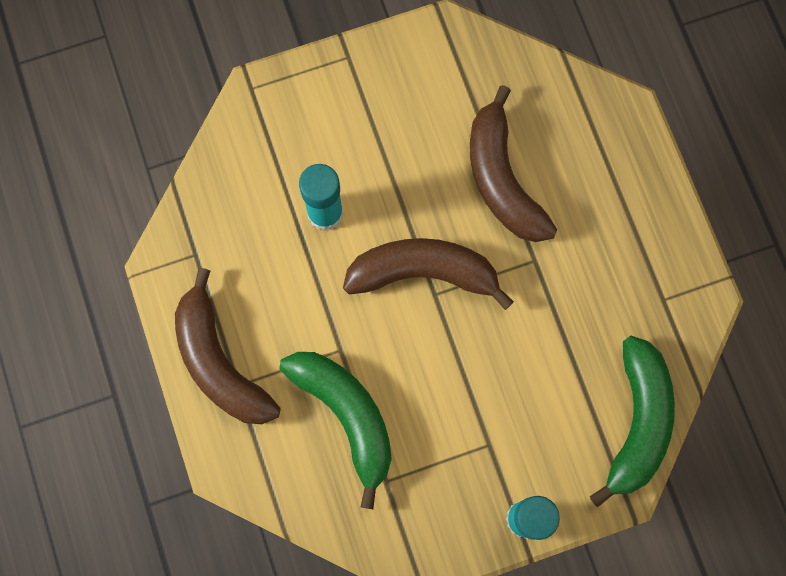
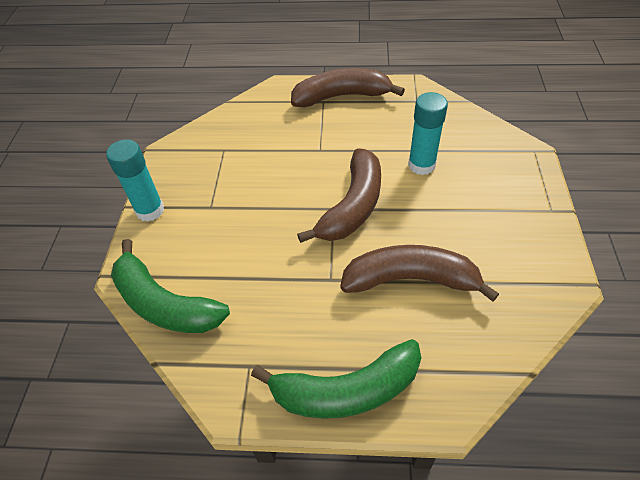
camera: 115 degrees right, 25 degrees down
(347, 416) = (275, 142): green banana -> green banana (346, 390)

